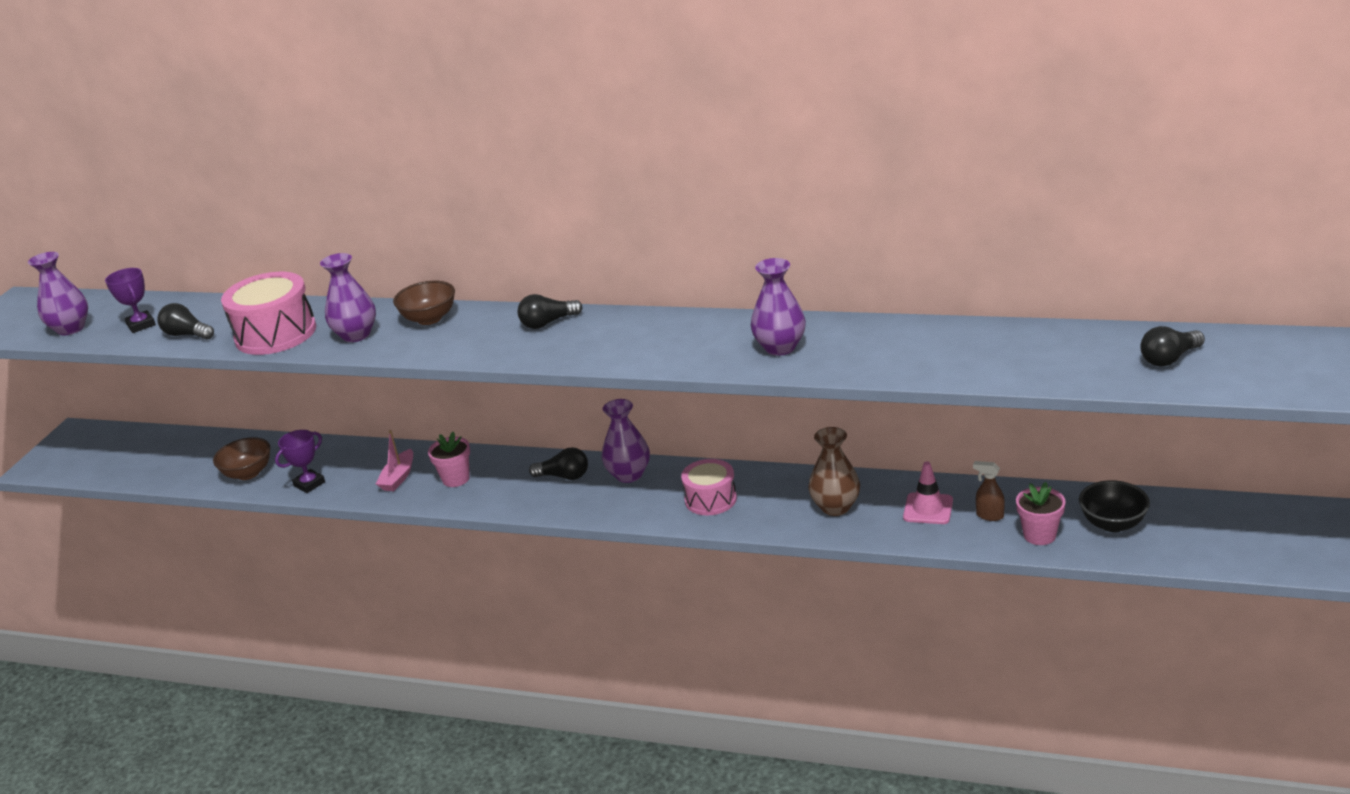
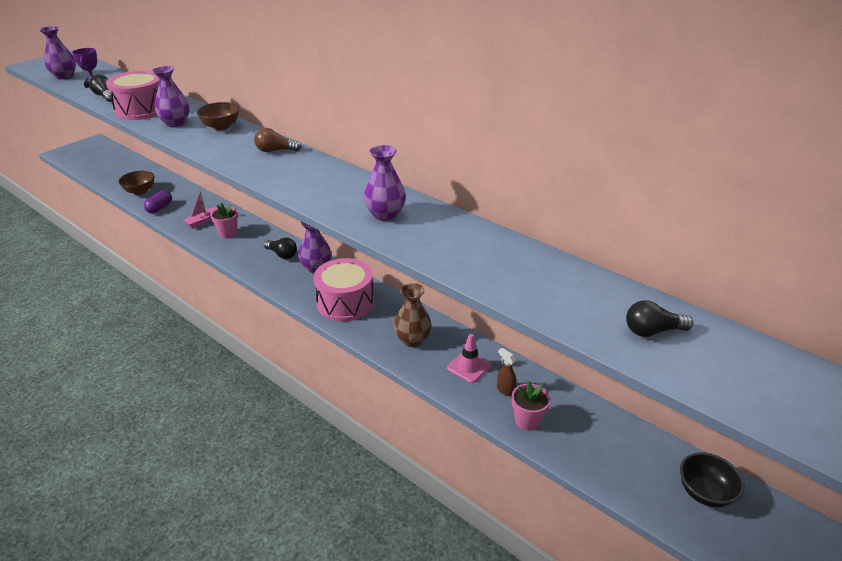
camera: 20 degrees right, 5 degrees up
(309, 484) = (159, 208): purple trophy -> purple capsule
(548, 323) = (275, 150): black light bulb -> brown light bulb
(710, 499) = (345, 303): pink drum -> pink drum, size x1.58
(1112, 524) = (587, 435): black bowl -> black bowl (704, 492)

